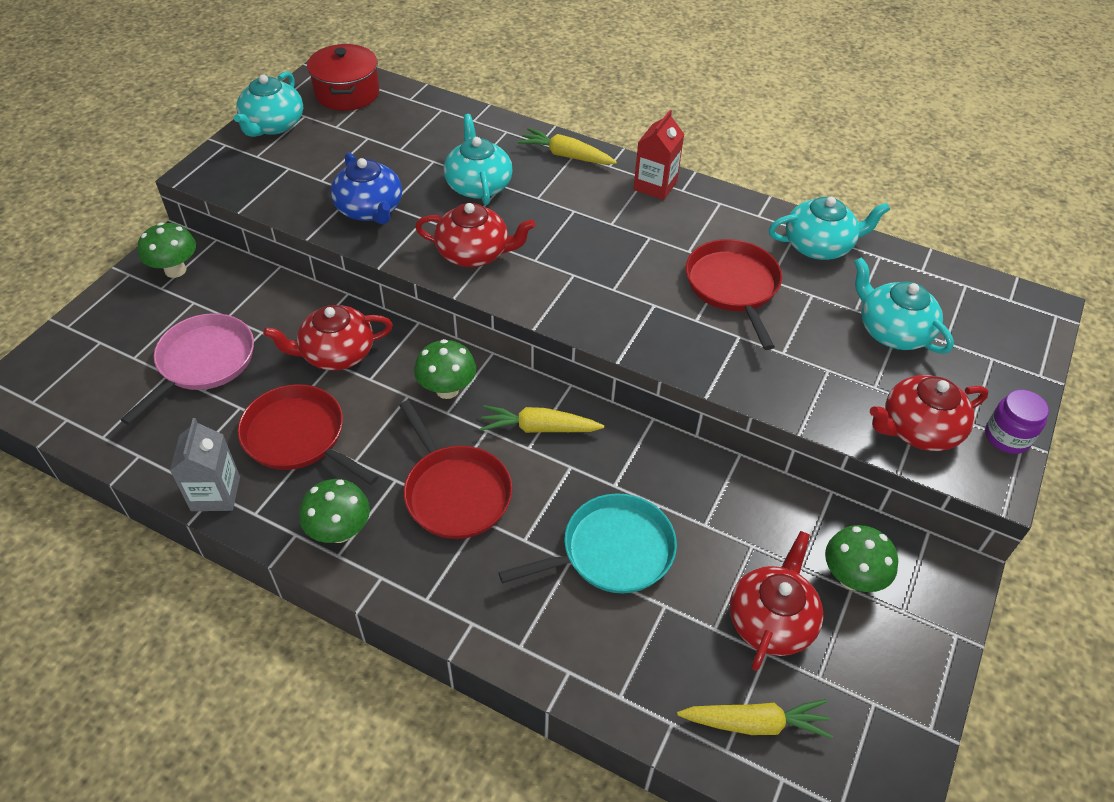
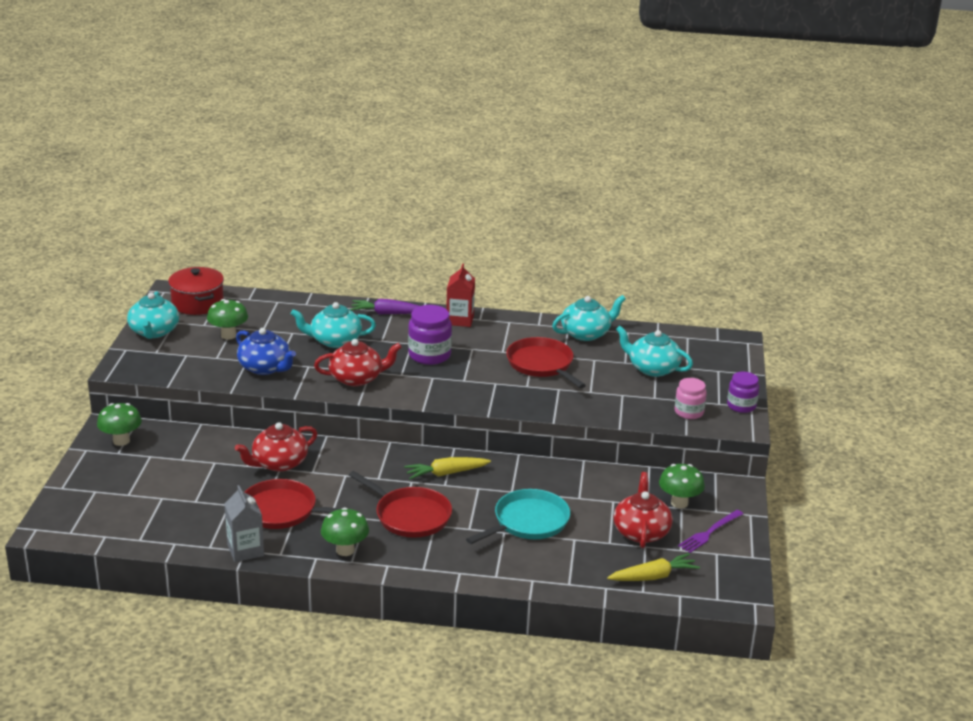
camera: 20 degrees left, 20 degrees down
(203, 362) = (183, 486): pink pan -> none
(447, 389) = (371, 466): green mushroom -> green mushroom (228, 335)
(478, 185) = (335, 341): turquoise teapot -> turquoise teapot turned 60 degrees counterclockwise
(566, 155) = (387, 313): yellow carrot -> purple carrot
(587, 235) = (429, 355): none -> purple jar
(878, 654) = (709, 532): none -> purple fork
(918, 429) = (689, 412): red teapot -> pink jar

